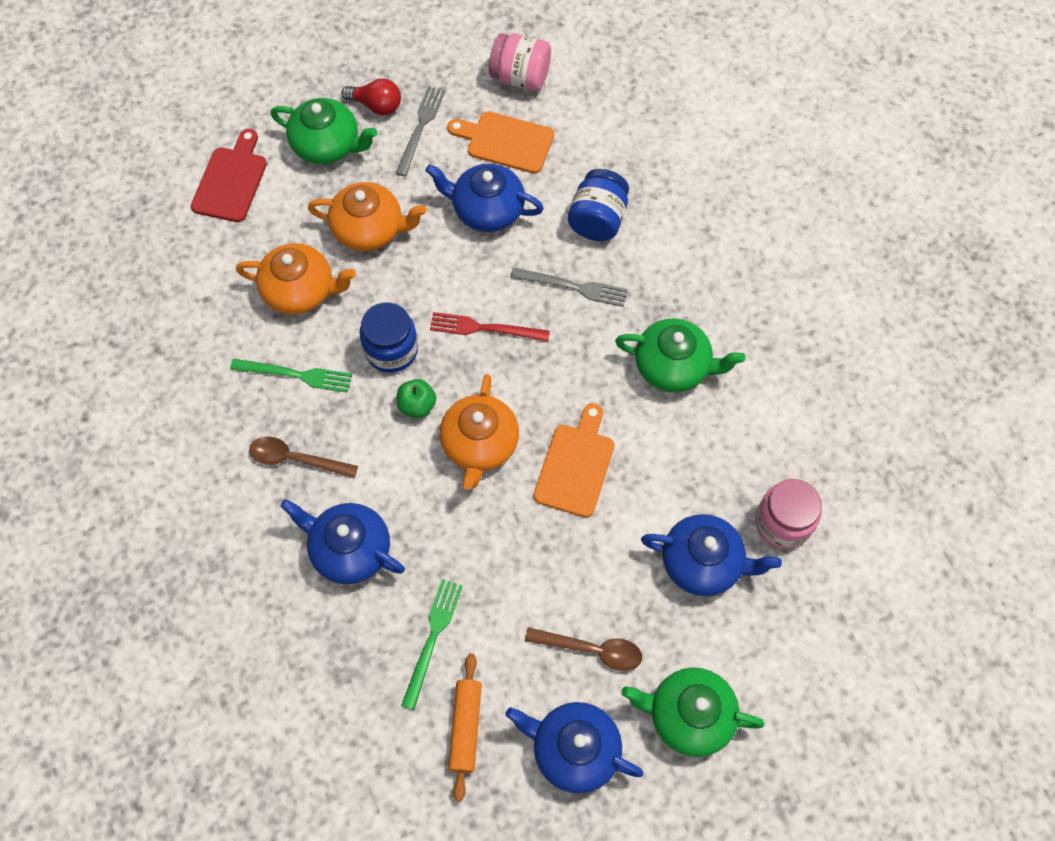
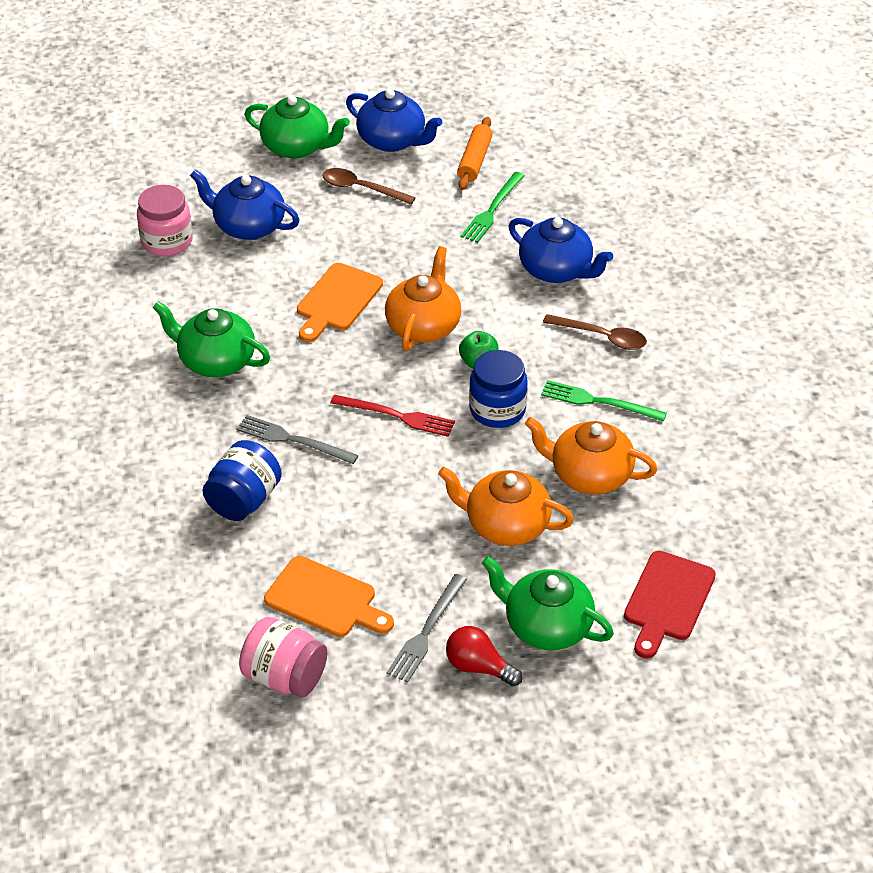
camera: 170 degrees left, 20 degrees down
(487, 210) = (367, 527): blue teapot -> none

